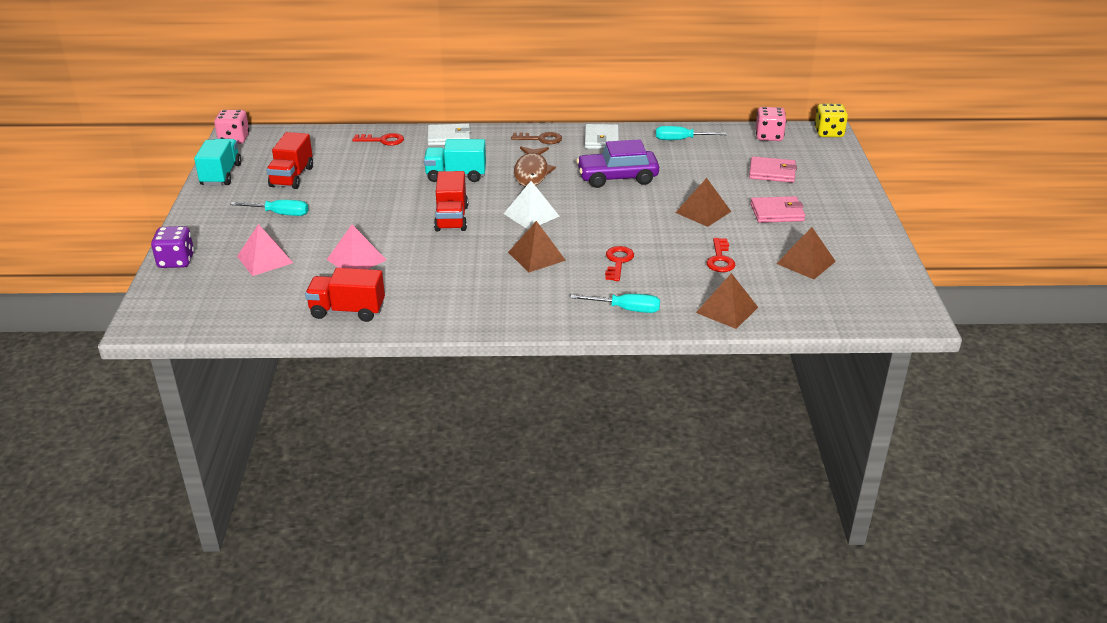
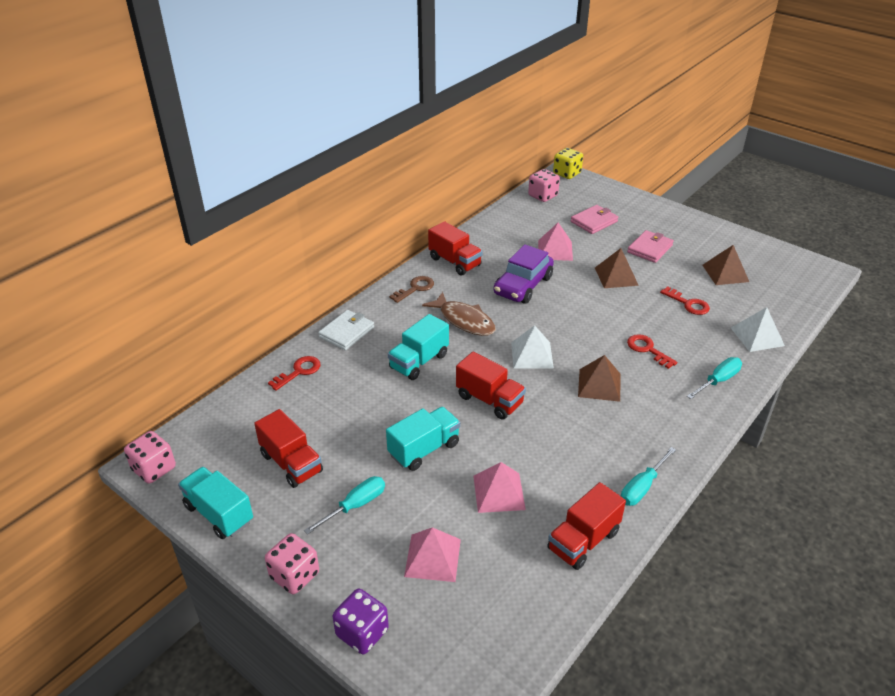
camera: 50 degrees left, 5 degrees up
(198, 220) = (294, 575): none -> pink dice
(364, 215) = (424, 449): none -> turquoise truck
(601, 139) = (455, 262): white wallet -> red truck
(681, 140) = (501, 230): turquoise screwdriver -> turquoise screwdriver (642, 487)
(693, 172) = (555, 250): none -> pink pyramid
(727, 310) = (757, 336): brown pyramid -> white pyramid

